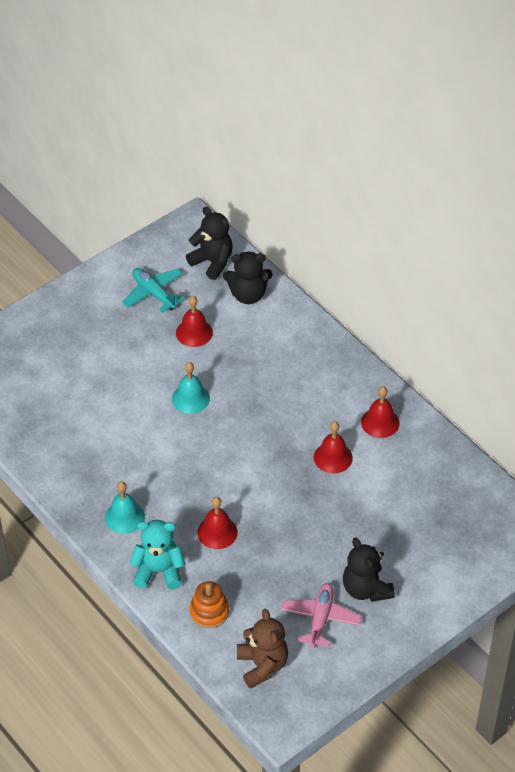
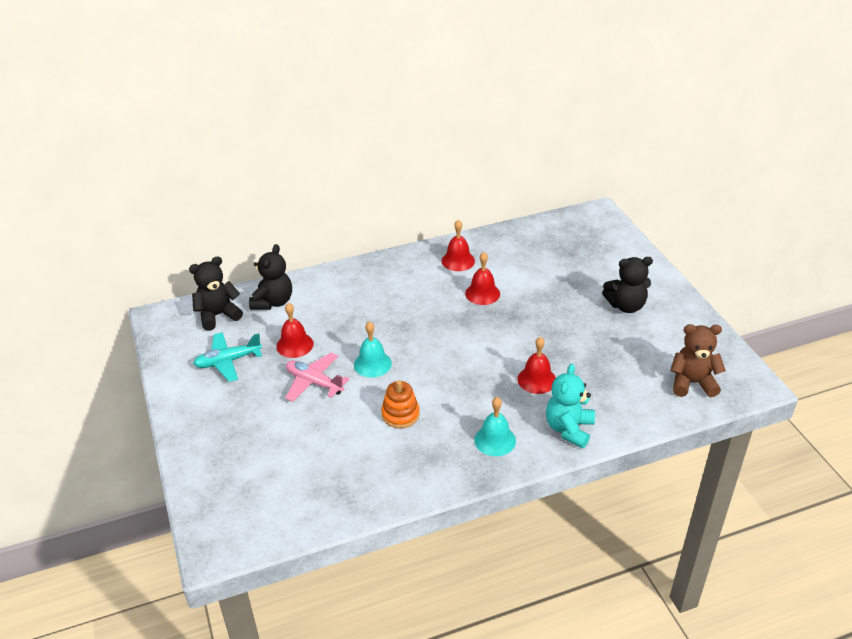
camera: 70 degrees left, 10 degrees down
(209, 612) = (625, 404): orange stacking toy -> orange stacking toy (400, 414)
(320, 619) = (650, 337): pink plane -> pink plane (314, 382)

